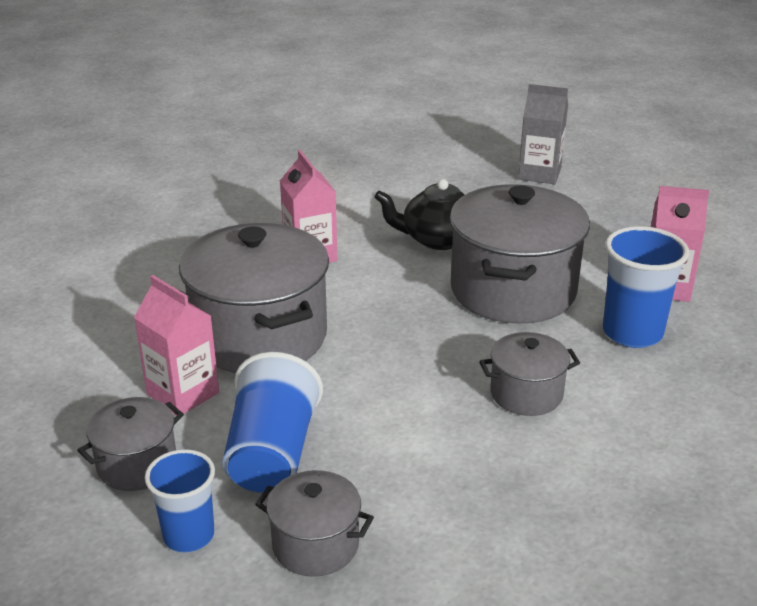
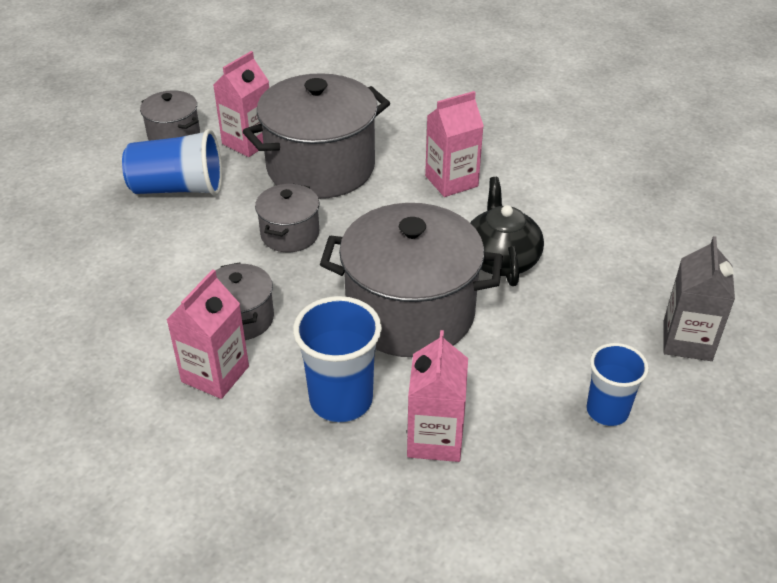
camera: 85 degrees right, 10 degrees up
(189, 535) = (105, 164): blue cup -> blue cup (607, 411)
(315, 545) = (85, 215): grey pot -> grey pot (290, 234)
(611, 410) = (215, 374): none -> pink carton

